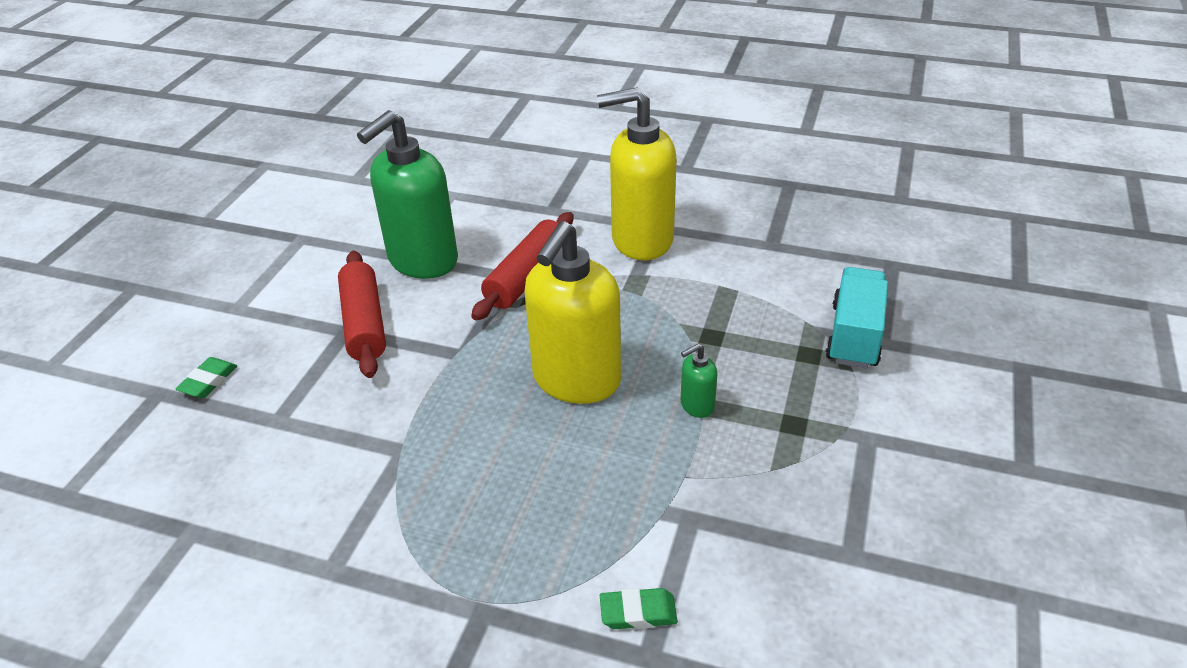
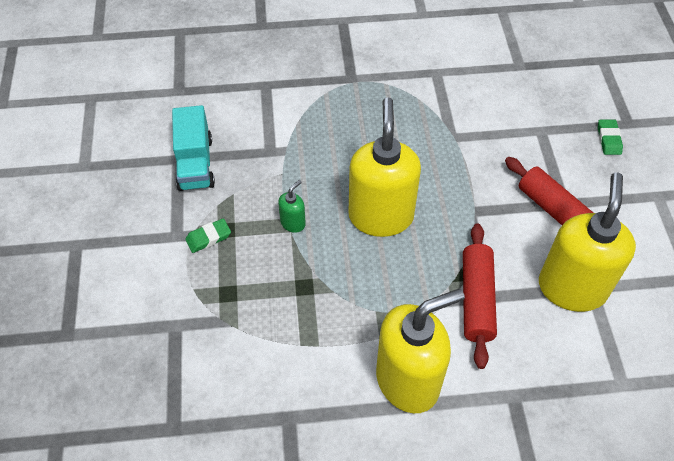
camera: 155 degrees right, 15 degrees up
(422, 261) = (572, 288): green soap dispenser -> yellow soap dispenser
(638, 612) = (278, 99): green eraser -> green eraser (208, 237)
(854, 335) = (196, 324): turquoise truck -> turquoise truck (195, 163)

